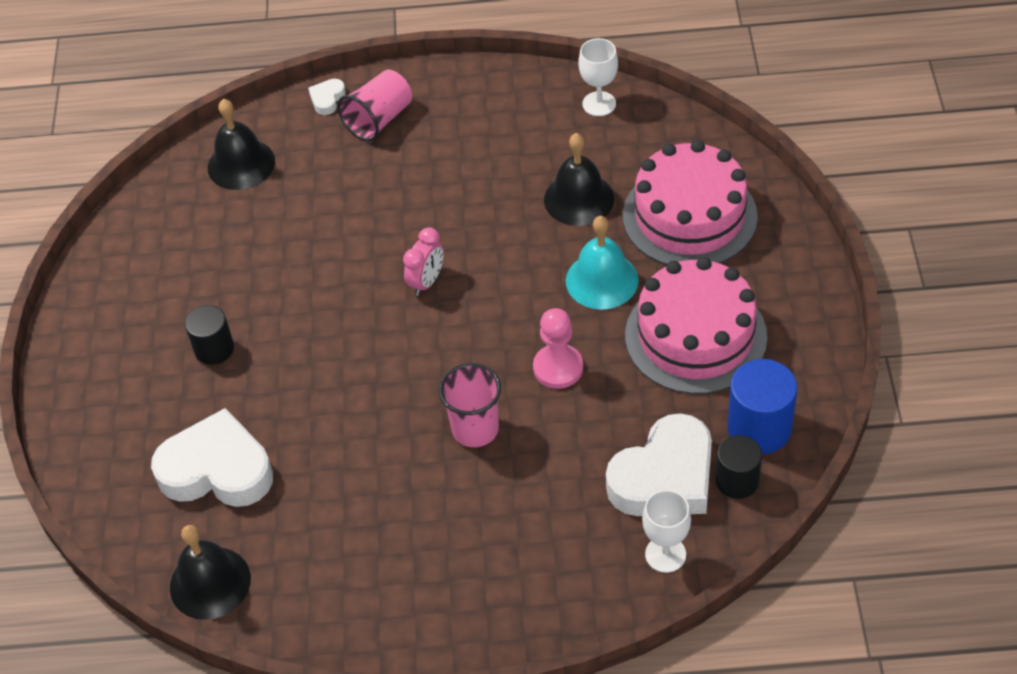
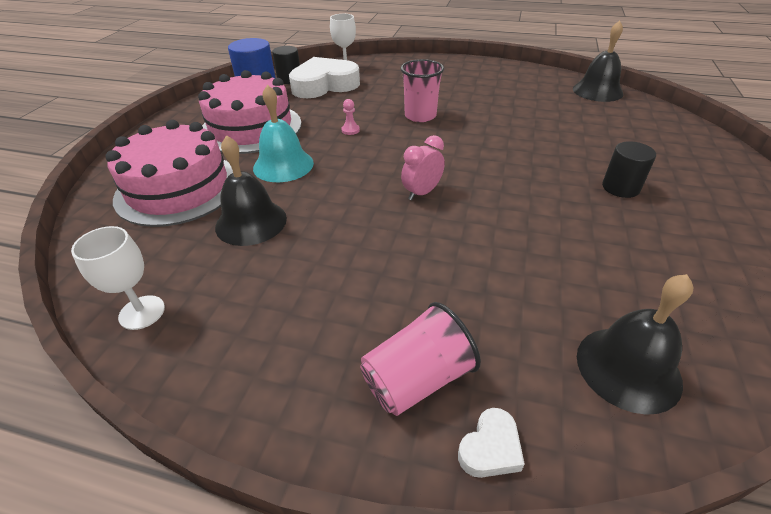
camera: 165 degrees left, 10 degrees down
(217, 470) = (602, 127): white heart -> none
(558, 368) = (350, 130): pink pawn -> pink pawn, size x0.51

